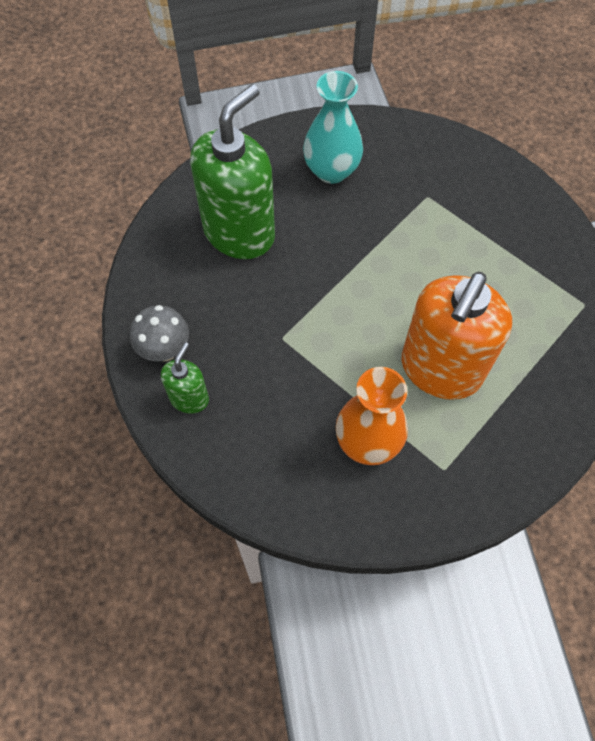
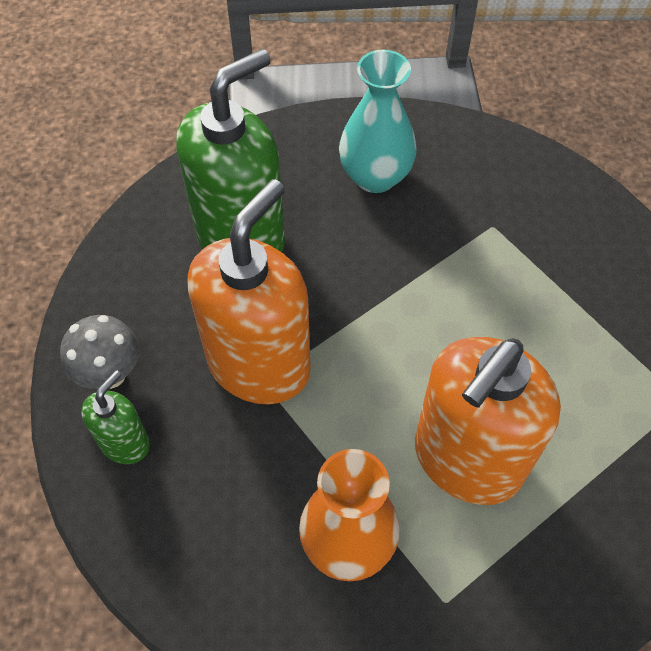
camera: 10 degrees right, 5 degrees down
(275, 325) = (259, 364): none -> orange soap dispenser

